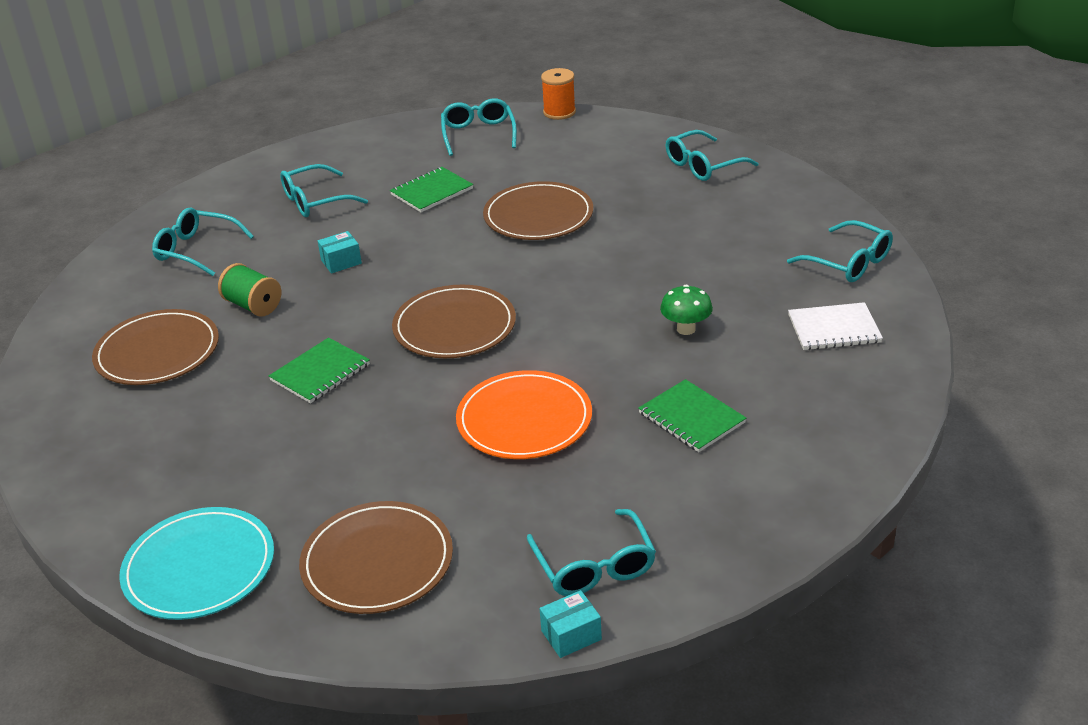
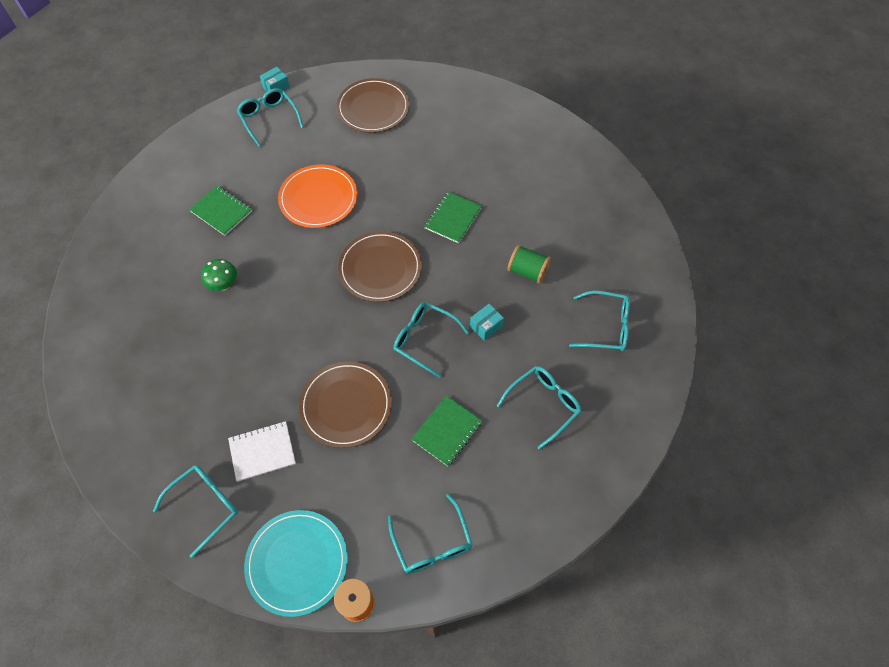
camera: 165 degrees right, 25 degrees up
(157, 352) = (566, 222): brown plate -> none
(199, 567) = (457, 95): turquoise plate -> turquoise plate (297, 562)
(834, 329) = (124, 297): white notebook -> white notebook (262, 451)
(849, 262) = (100, 371): turquoise glasses -> turquoise glasses (424, 339)

